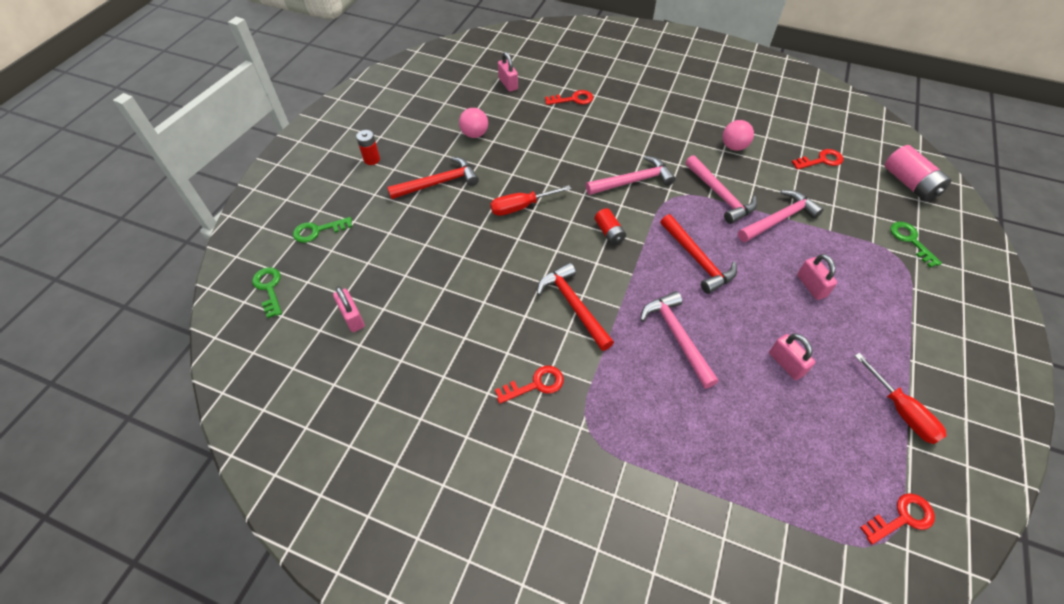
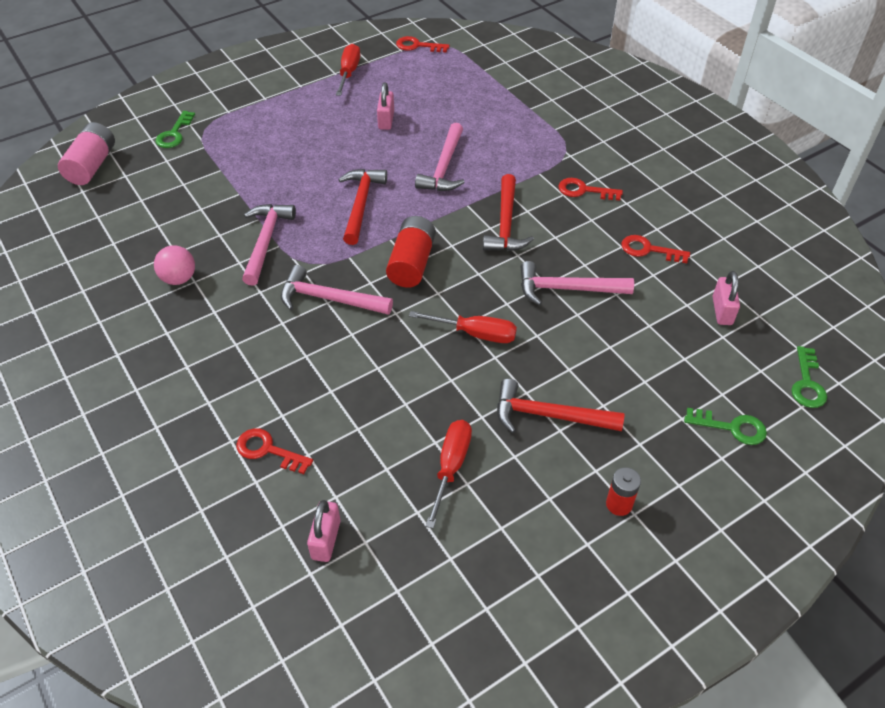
camera: 145 degrees left, 5 degrees down
(474, 134) = (451, 467): pink ball -> red screwdriver
(609, 232) = (412, 263): red battery -> red battery, size x1.68
(779, 219) = (246, 197): pink hammer -> pink hammer (567, 289)
(811, 286) = (299, 146): pink padlock -> none
(821, 160) = (124, 221): red key -> red key (648, 250)

